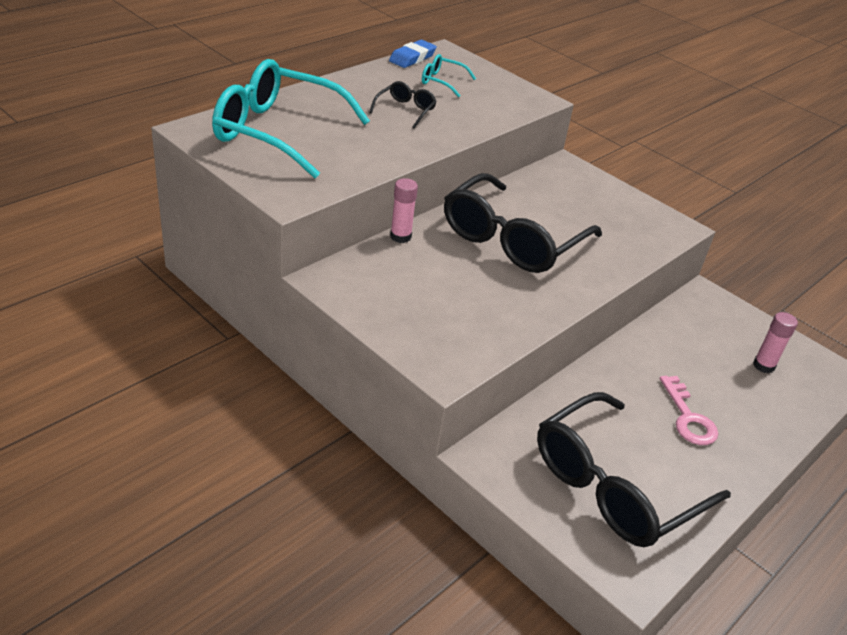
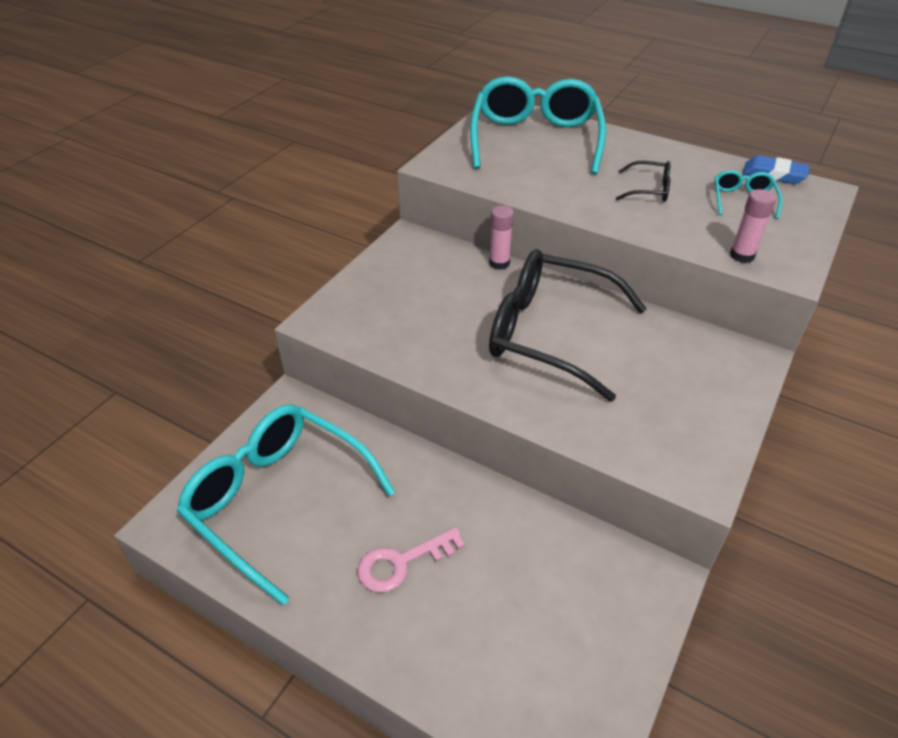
camera: 80 degrees right, 5 degrees up
(615, 485) = (279, 501): black glasses -> turquoise glasses
(763, 366) = (542, 654): pink glue stick -> pink glue stick (742, 256)

